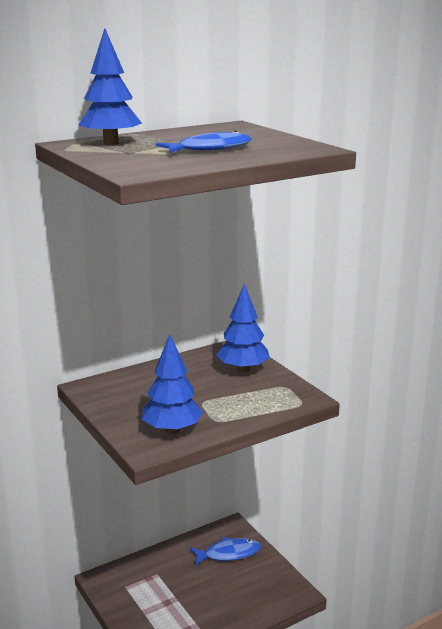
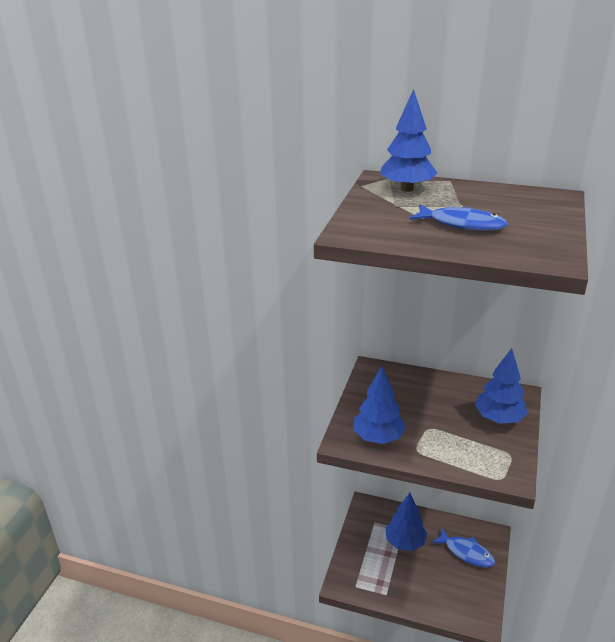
camera: 50 degrees right, 10 degrees up
(171, 582) = (405, 542): none -> blue tree

